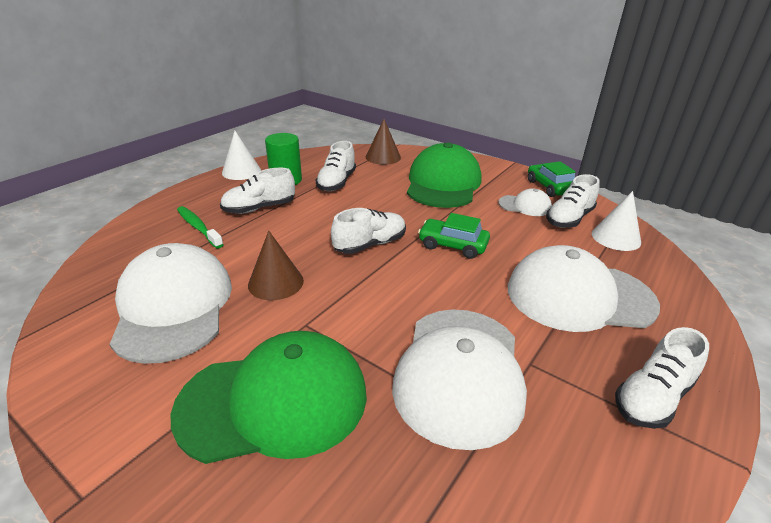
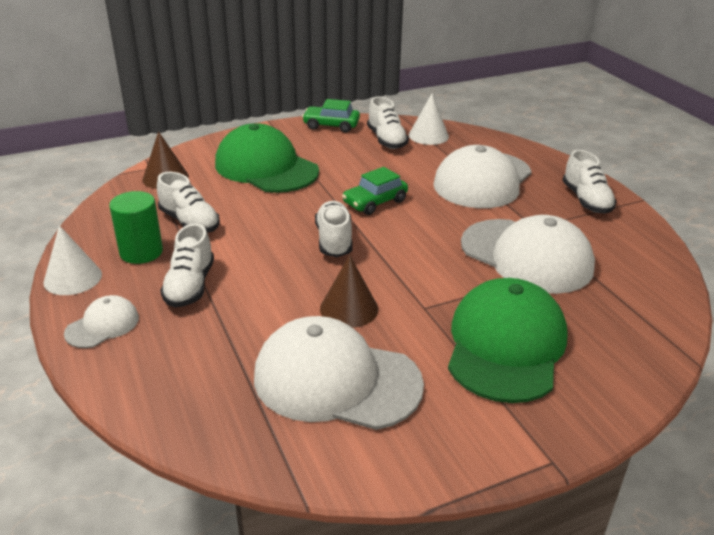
camera: 60 degrees left, 0 degrees up
(198, 227) = (187, 338): green toothbrush -> none
(525, 206) = (348, 148): white cap -> white cap (102, 325)

